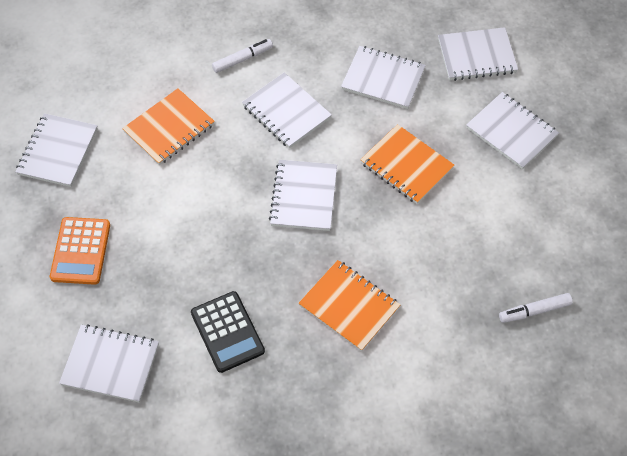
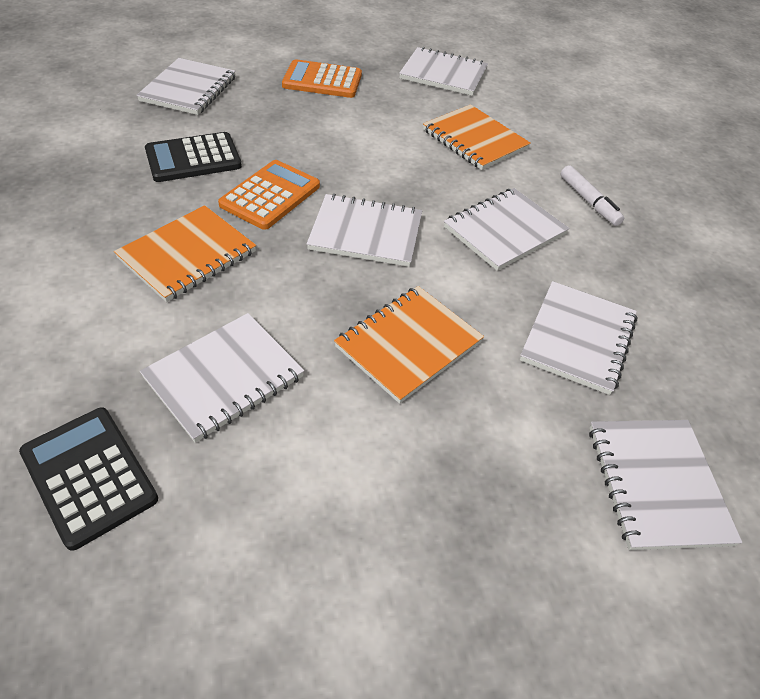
camera: 90 degrees right, 10 degrees down
(269, 265) = (270, 195): none -> orange calculator
(511, 132) = (477, 512): white notebook -> white notebook (224, 377)
(534, 311) = (89, 476): white marker -> black calculator

